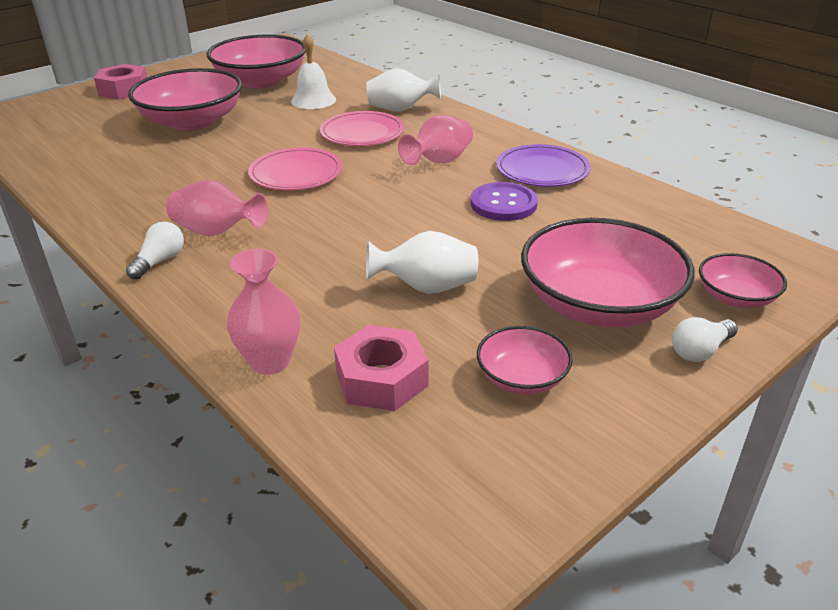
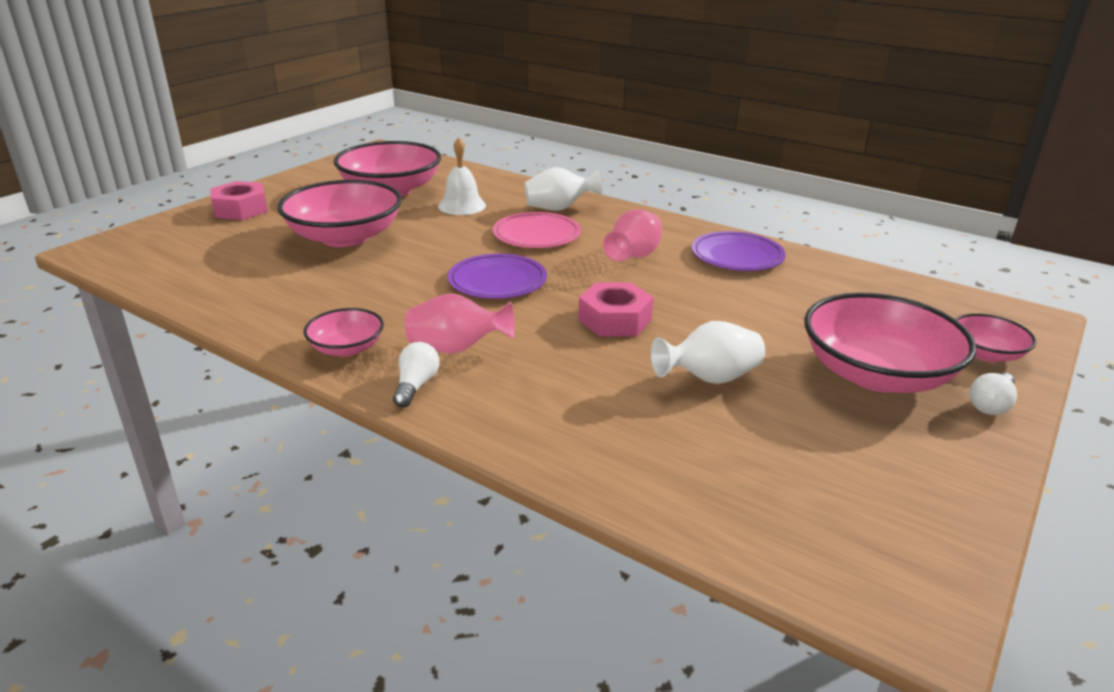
camera: 15 degrees left, 5 degrees down
(270, 361) = (608, 472): pink vase -> none
(296, 173) = (497, 281): pink plate -> purple plate
(381, 379) = (730, 472): pink nut -> pink nut (614, 320)
(503, 204) = (724, 291): purple button -> none
(522, 378) = (858, 451): pink bowl -> pink bowl (347, 348)

